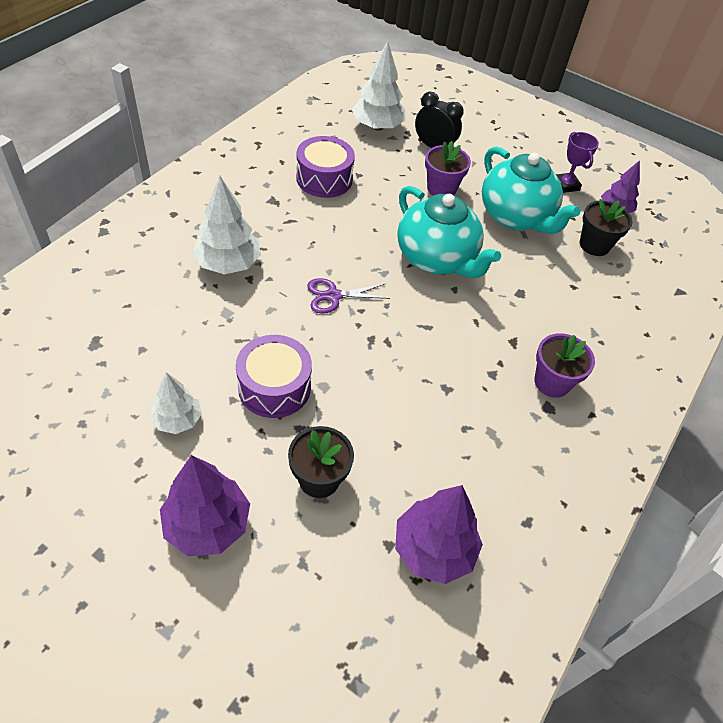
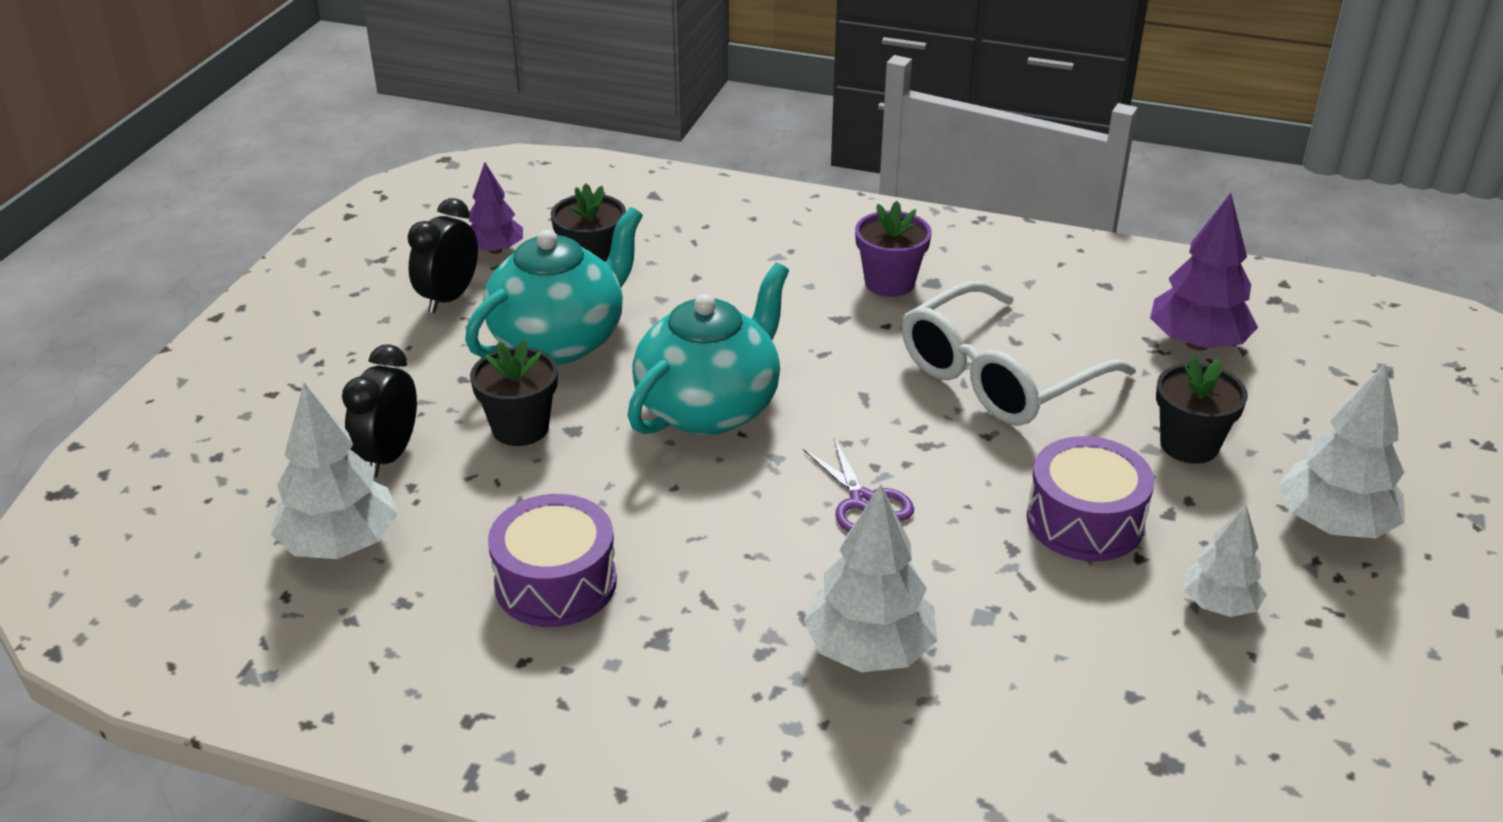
camera: 100 degrees left, 15 degrees down
(207, 524) = (1333, 524): purple tree -> white tree
(427, 402) = (999, 376): none -> white glasses
(441, 189) = (520, 428): purple flower pot -> black flower pot
(566, 185) = (449, 298): purple trophy -> black clock

